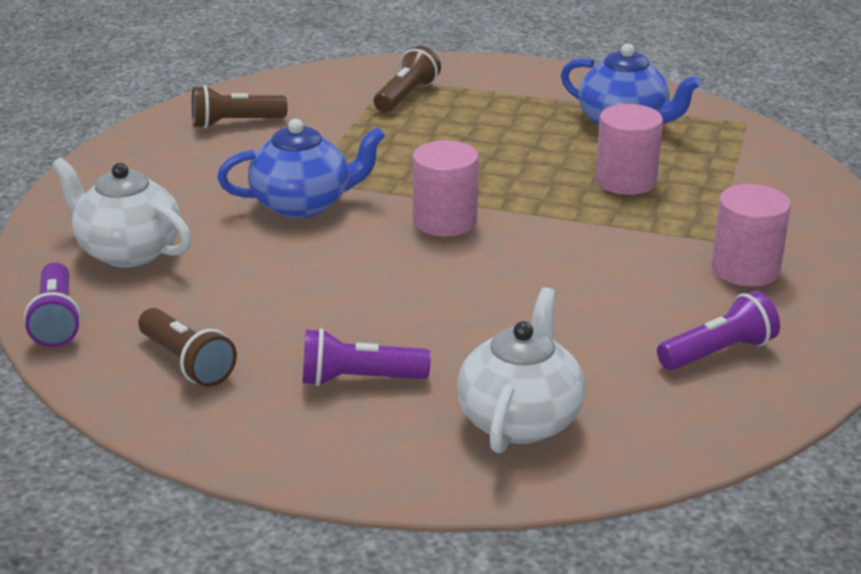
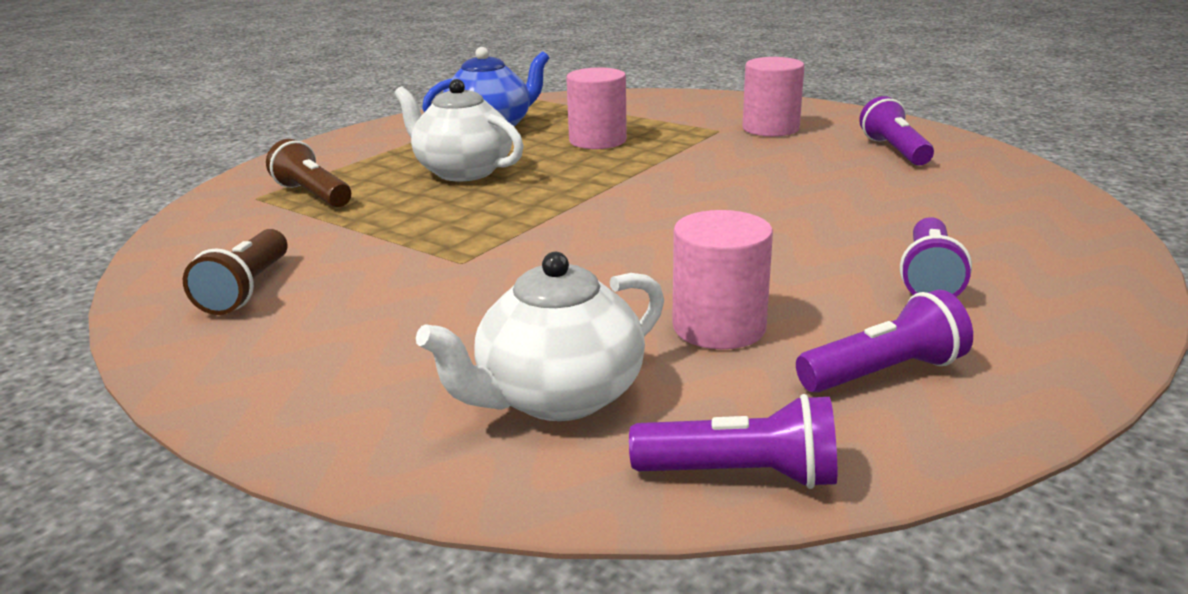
camera: 70 degrees left, 5 degrees down
(187, 363) = (883, 373): brown flashlight -> purple flashlight
(303, 204) = (521, 269): blue teapot -> none
(445, 221) = (618, 209): pink cylinder -> pink cylinder (719, 327)
(520, 419) = (999, 221): white teapot -> white teapot (462, 171)

